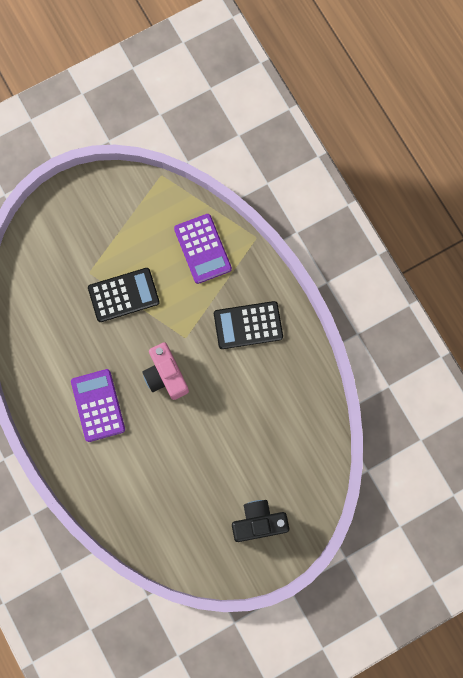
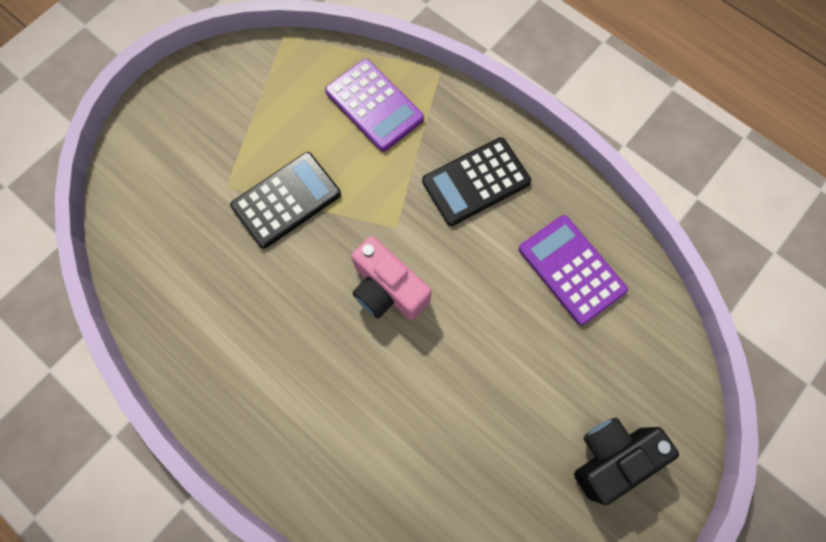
camera: 20 degrees left, 5 degrees down
(98, 405) = (302, 368): purple calculator -> purple calculator (571, 269)

